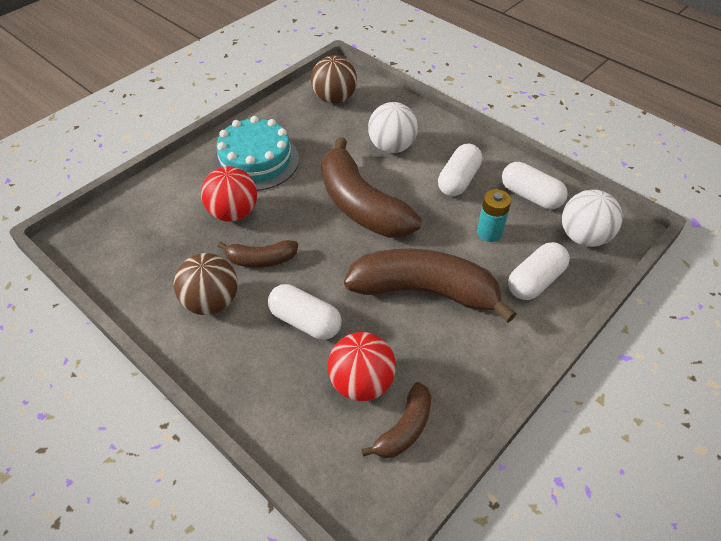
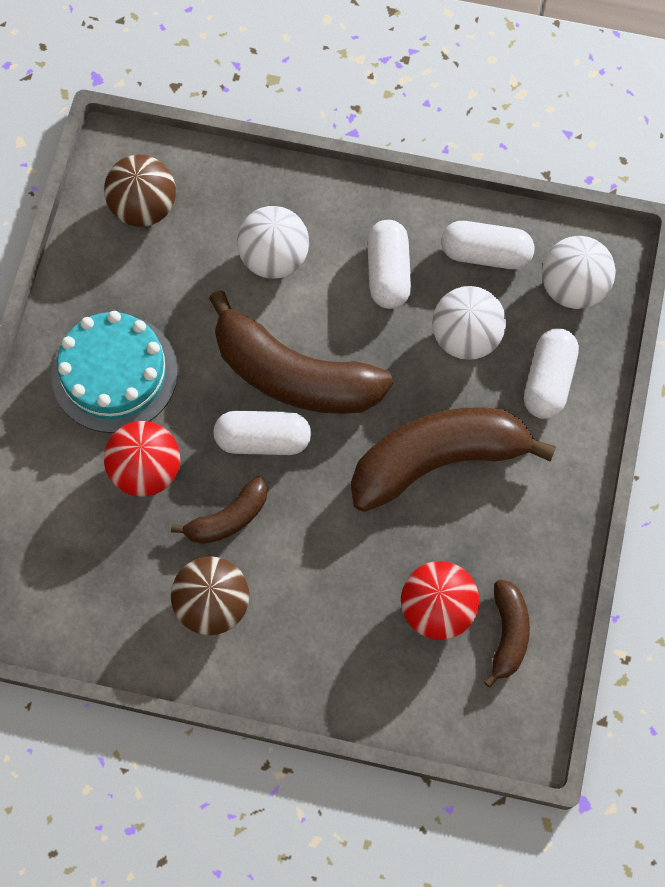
camera: 30 degrees left, 20 degrees up
(305, 321) = (333, 570): white capsule -> white capsule (263, 439)
(489, 232) = (465, 337): turquoise battery -> white ball

